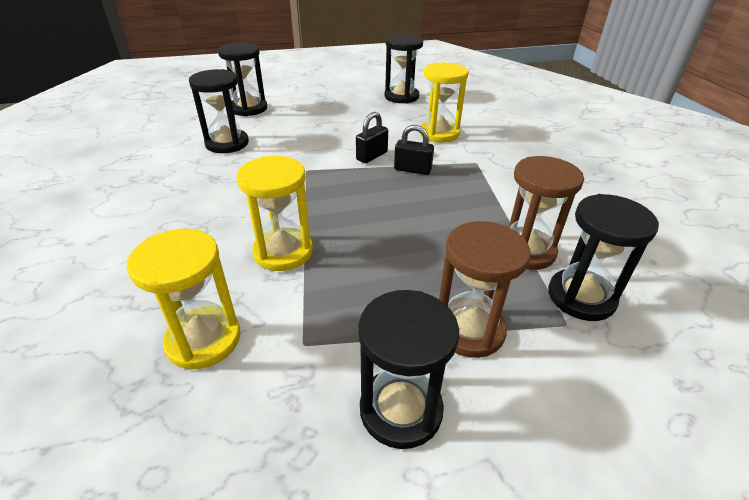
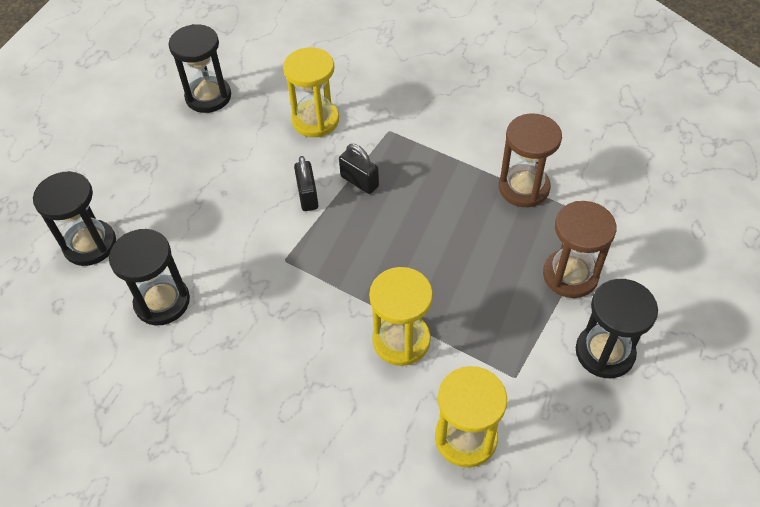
camera: 50 degrees left, 15 degrees up
(412, 170) = (359, 181): black padlock -> black padlock turned 75 degrees clockwise
(581, 297) = (587, 195): black hourglass -> none

